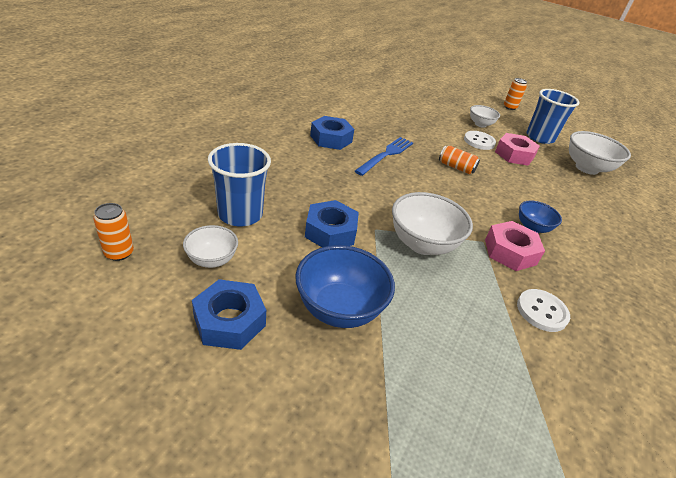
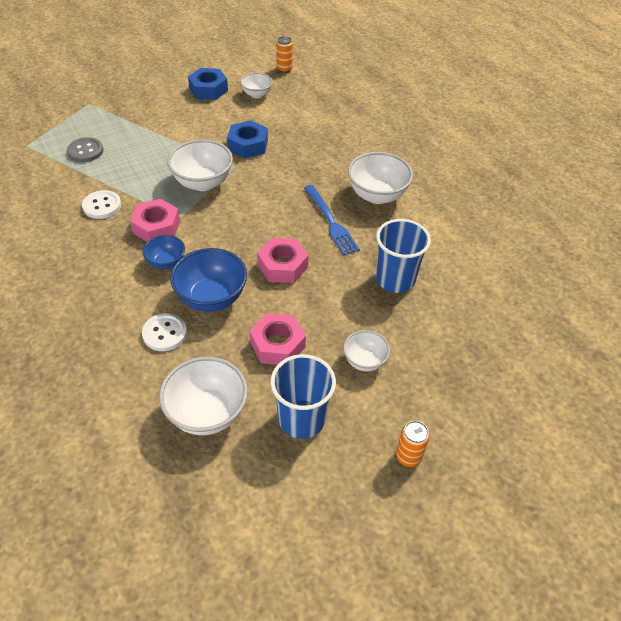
camera: 125 degrees right, 10 degrees up
(240, 214) = (292, 114): blue cup -> blue cup (395, 279)
(331, 139) = (377, 195): blue nut -> white bowl
(339, 309) = (184, 124): blue bowl -> blue bowl (211, 298)
(456, 167) = (282, 266): orange can -> pink nut
(479, 141) = (322, 326): white button -> white button (164, 333)
(494, 397) = (85, 151): none -> grey button

